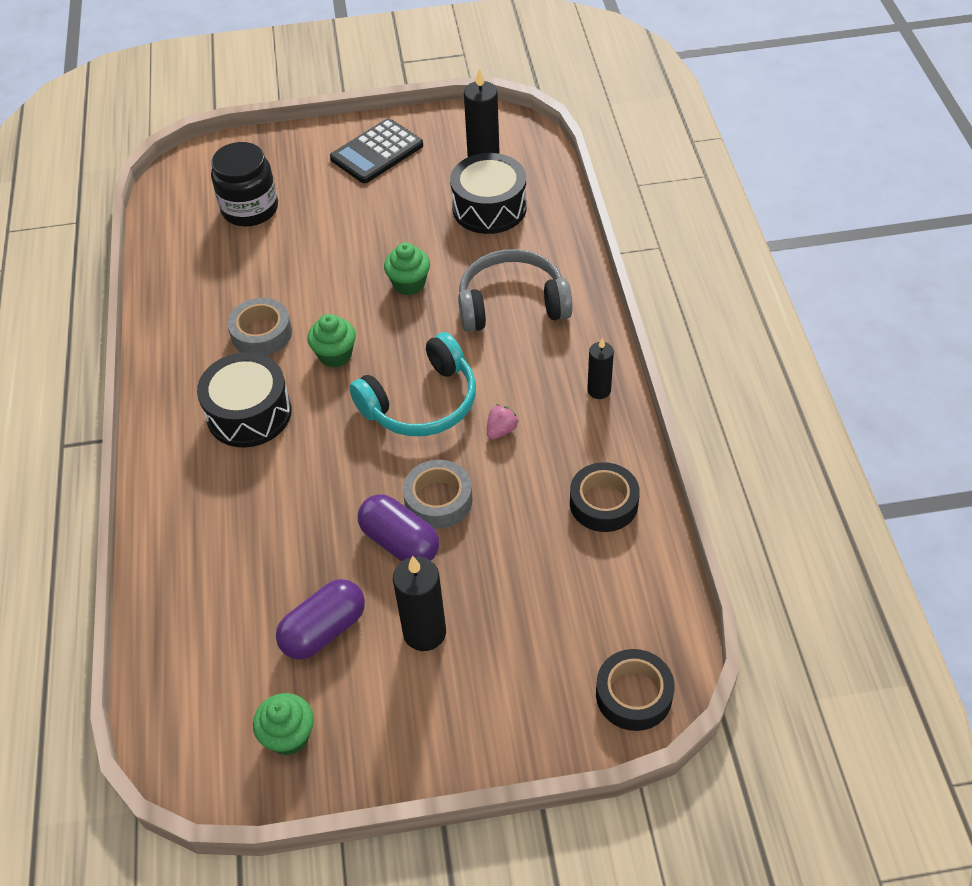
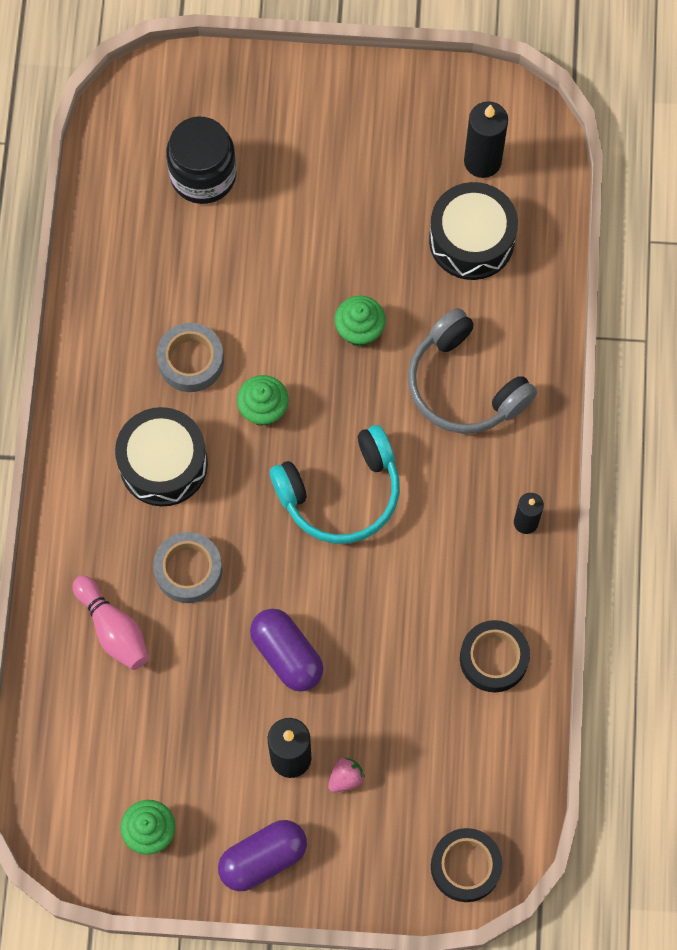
camera: 10 degrees right, 20 degrees up
(220, 556) = (113, 629): none -> pink bowling pin
(324, 630) = (198, 733): purple capsule -> purple capsule (263, 858)
(377, 152) = (362, 120): black calculator -> none
(438, 500) = (333, 615): grey tape -> grey tape (188, 570)
(501, 430) = (414, 548): pink strawberry -> pink strawberry (345, 778)
(512, 304) = (464, 385): grey headphones -> grey headphones turned 135 degrees counterclockwise

